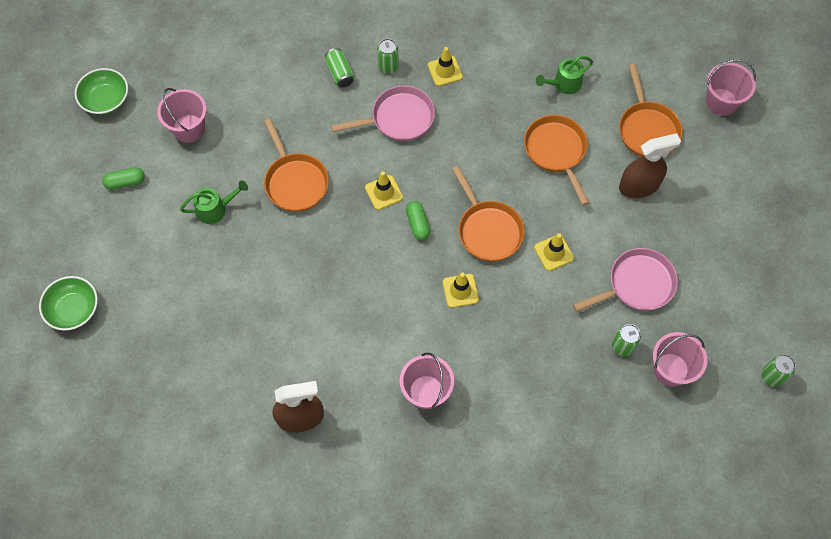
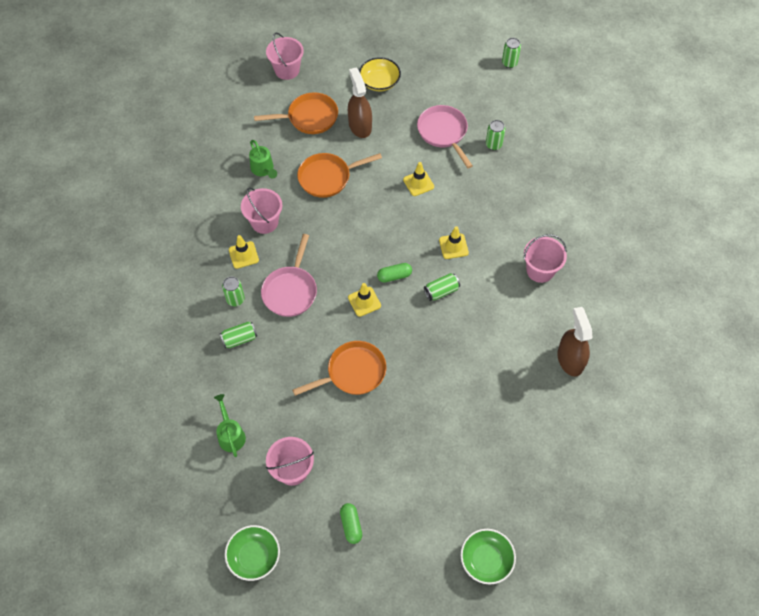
camera: 90 degrees left, 5 degrees down
(216, 209) = (380, 438): green watering can -> green watering can (230, 434)
(397, 275) = (441, 291): none -> green can
(398, 118) = (290, 291): pink pan -> pink pan turned 150 degrees counterclockwise
(488, 230) = (399, 226): orange pan -> none
(671, 369) = (509, 118): pink bucket -> pink bucket (264, 222)
(715, 208) = (379, 82): none -> yellow bowl

